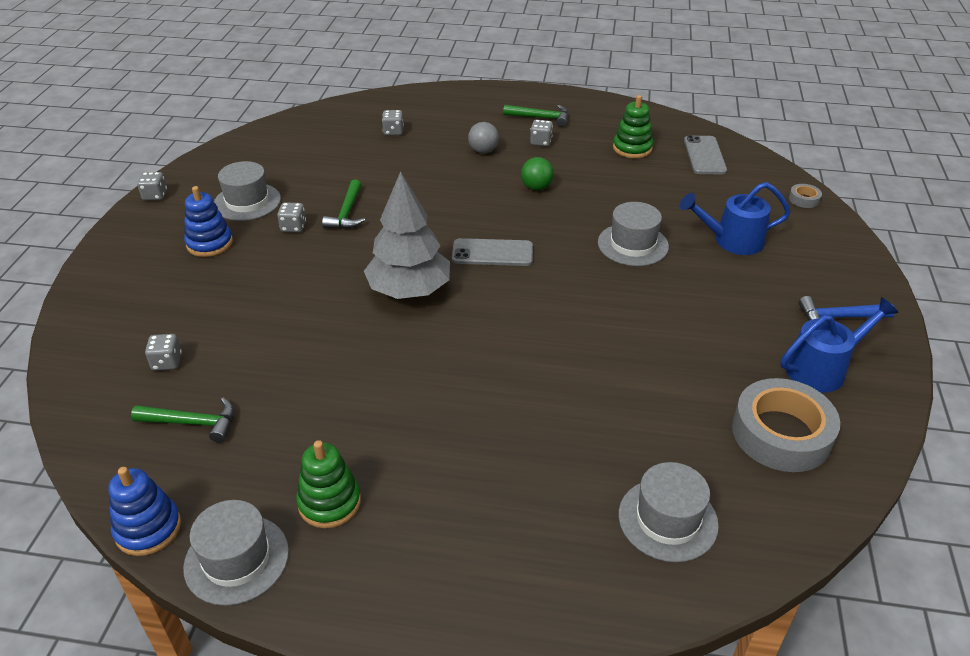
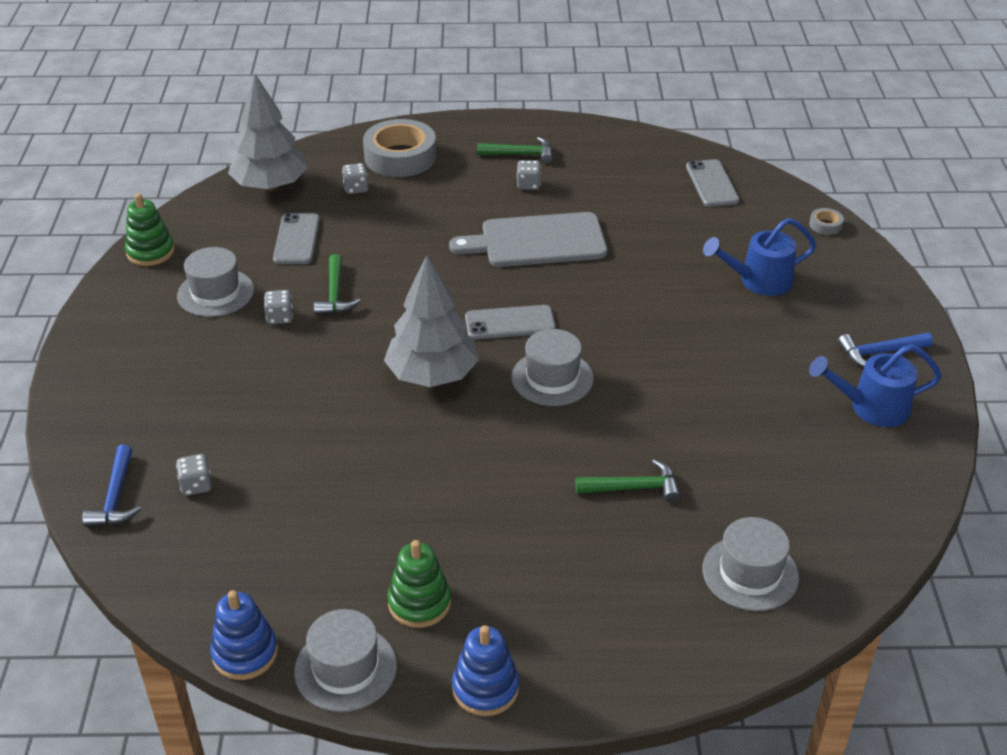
camera: 10 degrees left, 0 degrees up
(93, 364) = (116, 497): none -> blue hammer
(155, 195) = (104, 297): grey dice -> none
(193, 423) = (250, 544): green hammer -> green hammer (634, 488)
(209, 243) = (191, 347): blue stacking toy -> blue stacking toy (485, 688)
(323, 124) = (270, 186): none -> grey tree
(330, 166) = (297, 239): none -> grey phone
(483, 151) = (466, 202): grey ball -> none
(536, 187) = (537, 241): green ball -> grey cutting board
(632, 148) = (631, 183): green stacking toy -> green stacking toy (150, 252)
(633, 244) = (657, 297): grey hat -> grey hat (552, 378)
(781, 433) = (841, 477): grey tape -> grey tape (400, 157)
(822, 368) = (871, 408): blue watering can -> blue watering can turned 150 degrees counterclockwise

